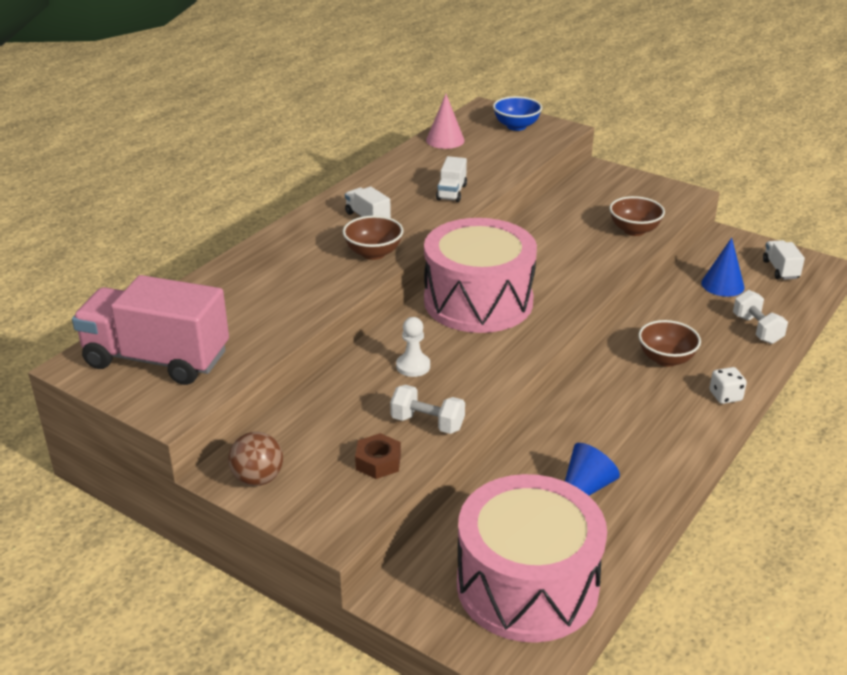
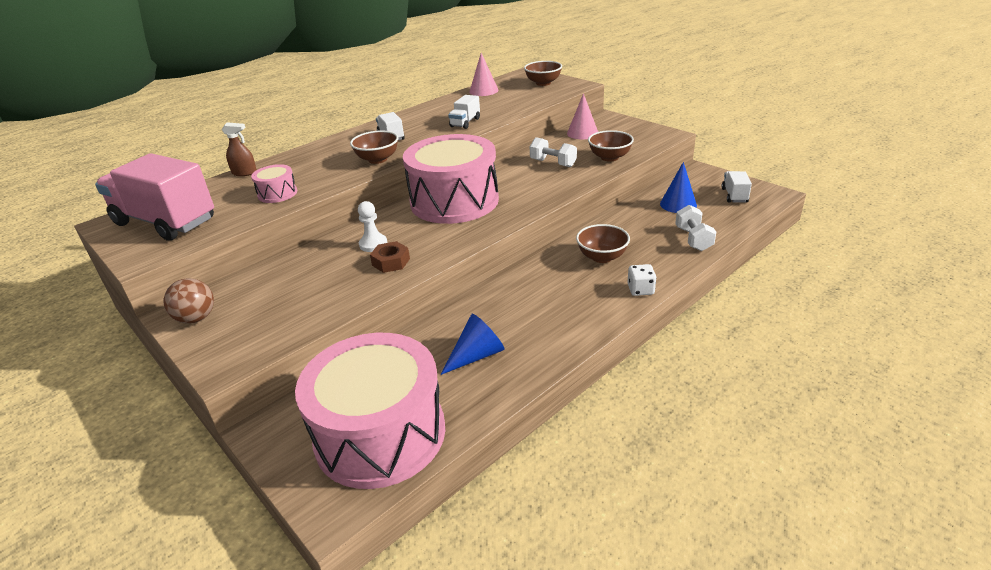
camera: 15 degrees right, 0 degrees up
(207, 281) = (244, 173): none -> brown spray bottle
(277, 310) = (277, 193): none -> pink drum
(378, 462) = (296, 314): brown nut -> brown nut (391, 262)
(427, 423) = (355, 287): white dumbbell -> white dumbbell (553, 163)
(516, 126) = (543, 83): blue bowl -> brown bowl
(584, 195) = (582, 133): none -> pink cone

